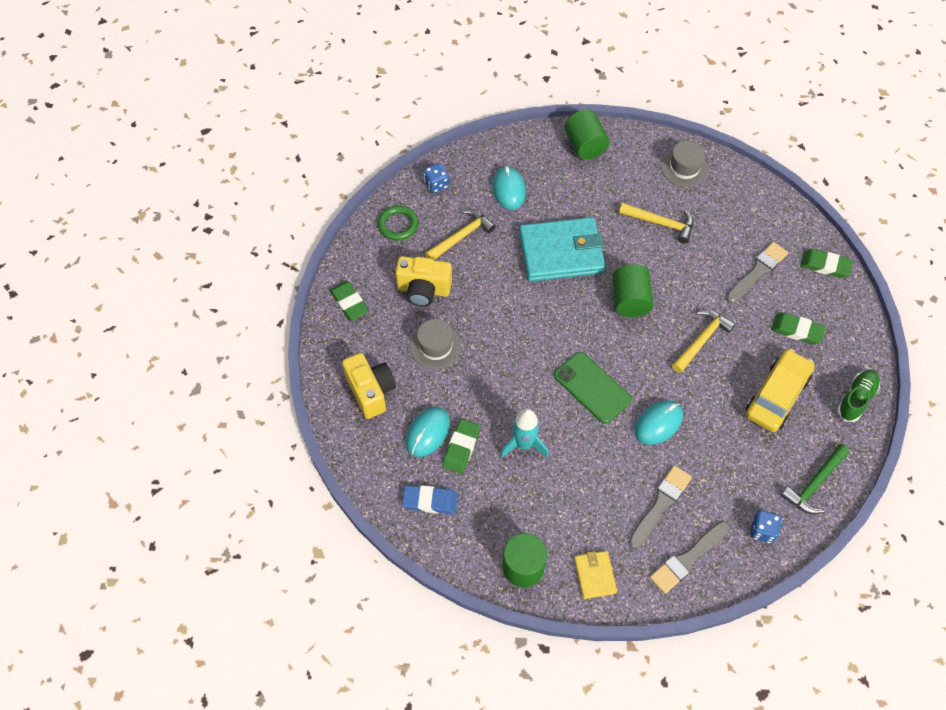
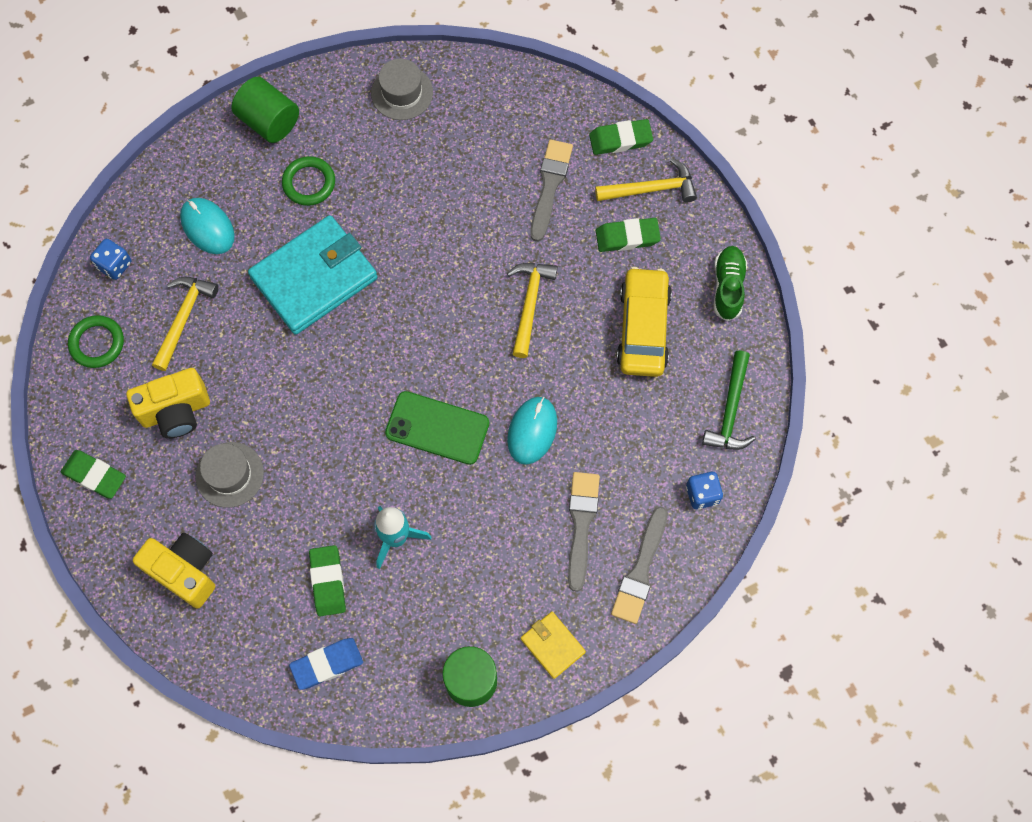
camera: 30 degrees left, 10 degrees up
(428, 433) = (280, 585): turquoise mouse -> none
(590, 194) = (309, 183): none -> green ring
(630, 300) = (425, 297): green cylinder -> none
(661, 223) = (411, 180): yellow hammer -> yellow hammer (651, 189)

